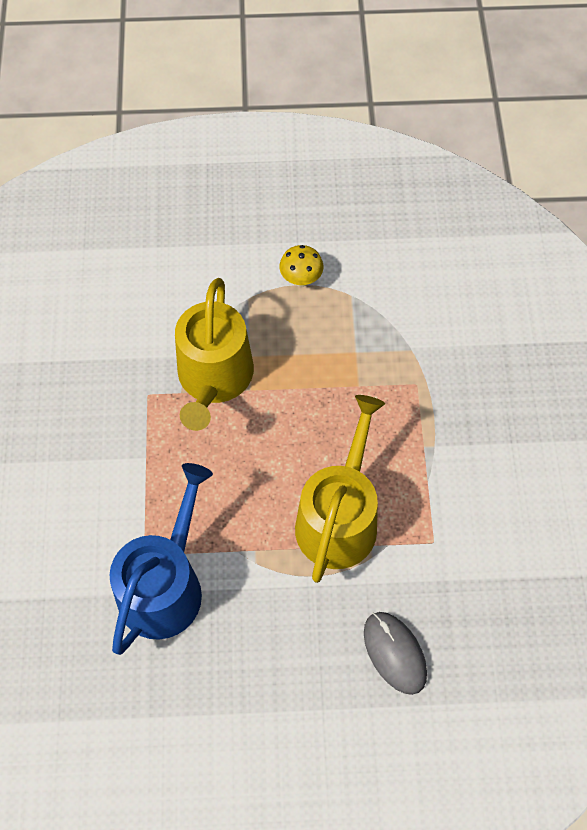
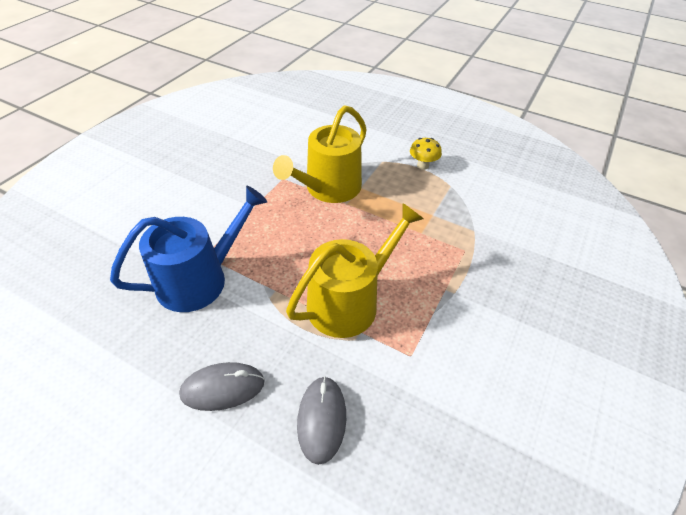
camera: 30 degrees right, 15 degrees down
(285, 681) = (223, 388): none -> grey mouse

